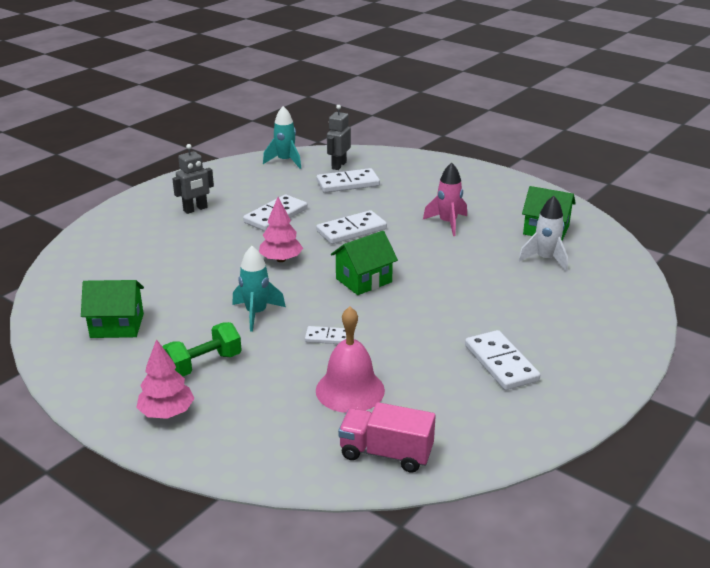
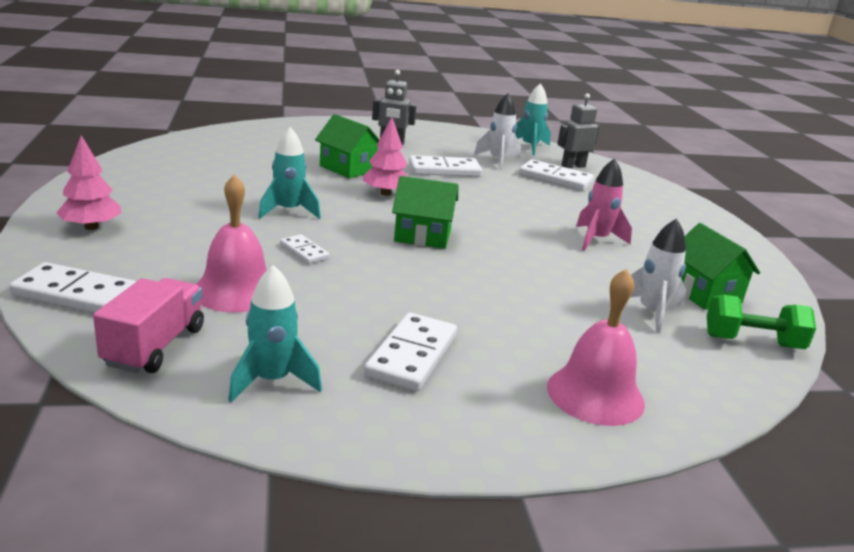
camera: 40 degrees right, 5 degrees down
(117, 326) = (186, 171): green house -> green house (348, 168)
(203, 364) = (180, 217): green dumbbell -> green dumbbell (752, 342)
(289, 186) = (498, 160): none -> white rocket
(351, 230) = (488, 204): white domino -> white domino (76, 294)
(386, 453) = (155, 346): pink truck -> pink truck turned 45 degrees clockwise
(474, 425) = (272, 381): none -> turquoise rocket
(598, 326) = (595, 394): none -> pink bell

